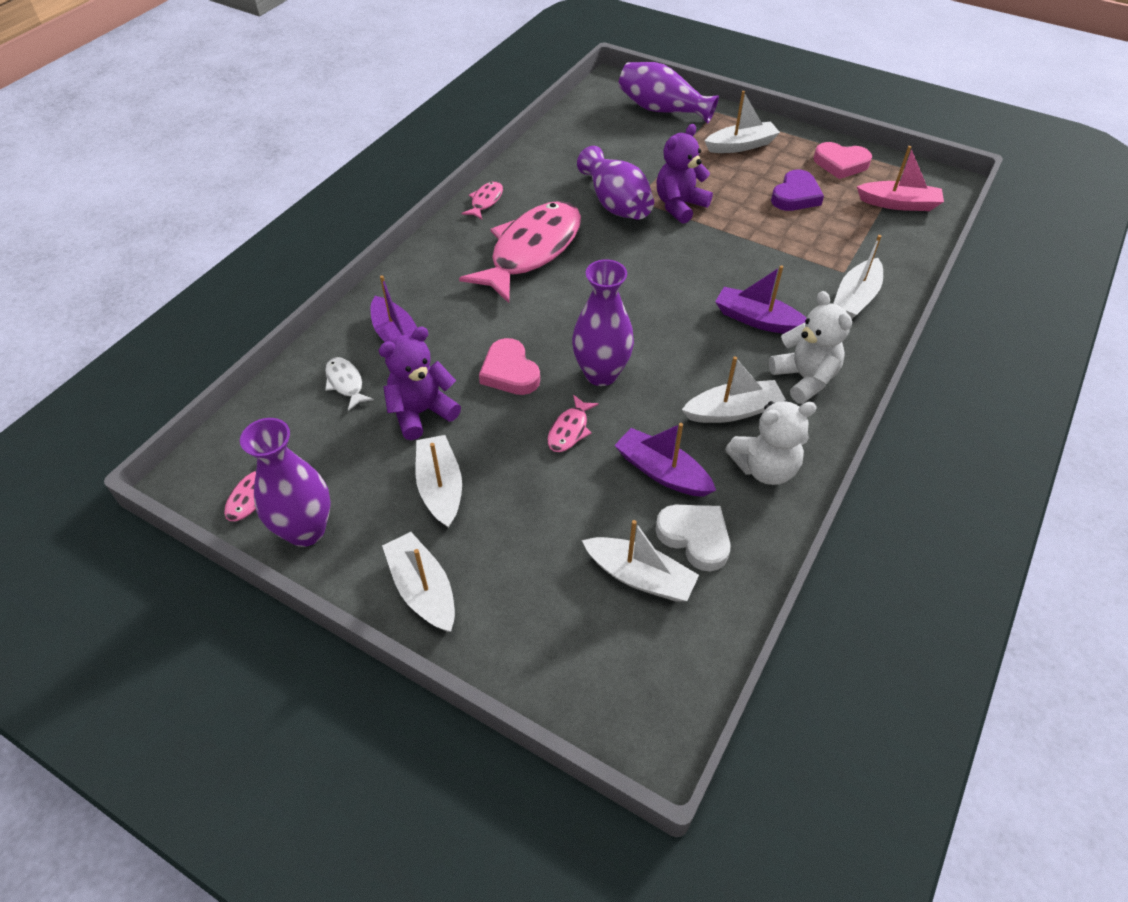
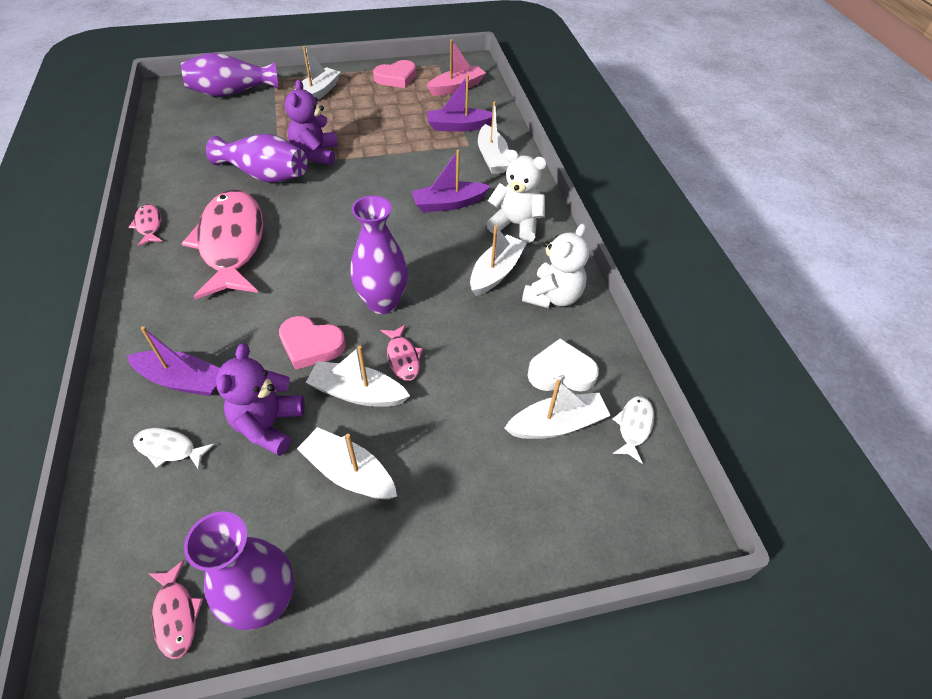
camera: 45 degrees left, 0 degrees up
(423, 589) = (420, 563): white boat -> white boat (357, 393)
(662, 472) = (495, 343): purple boat -> purple boat (458, 126)
(709, 632) = (634, 426): none -> white fish
(795, 196) = (389, 111): purple heart -> none

